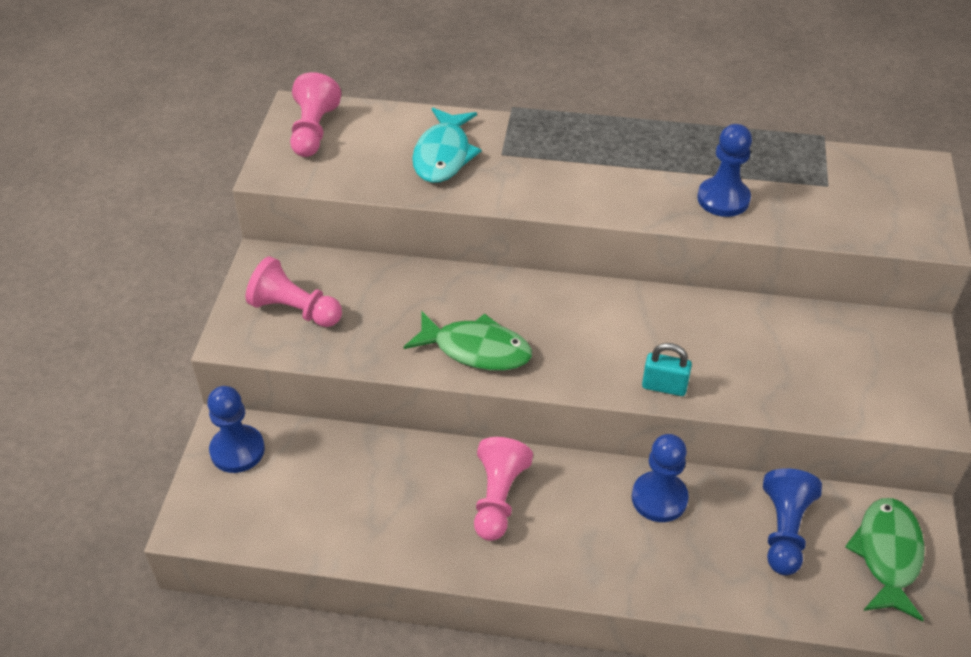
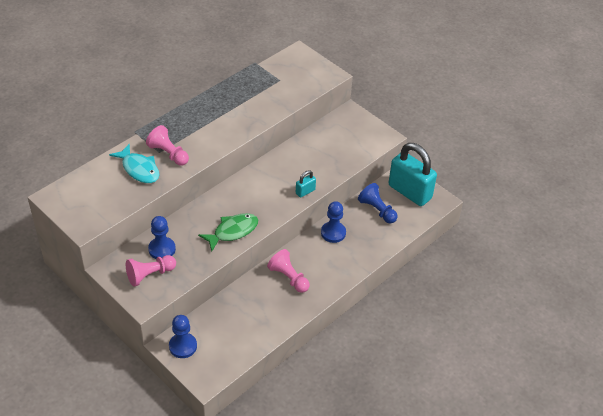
camera: 55 degrees left, 0 degrees up
(313, 131) = (73, 200): pink pawn -> pink pawn (168, 154)
(723, 199) = (256, 110): blue pawn -> blue pawn (162, 249)
(887, 555) = (410, 192): green fish -> turquoise padlock

